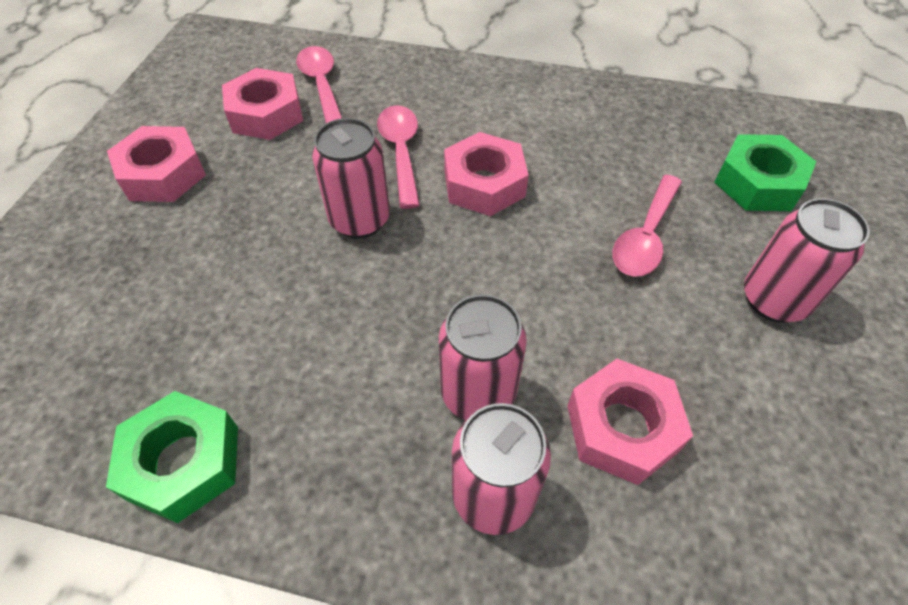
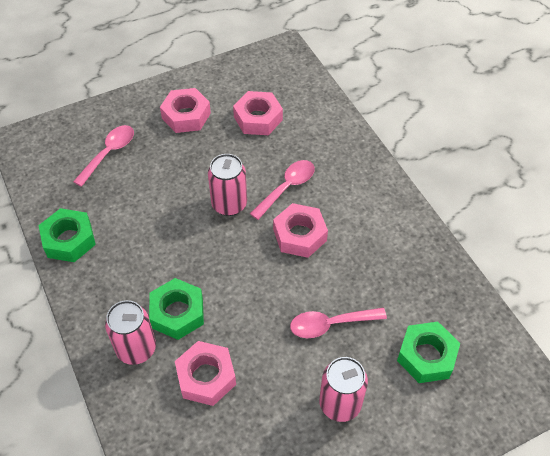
camera: 50 degrees right, 0 degrees up
(322, 86) = (299, 122): pink spoon -> pink spoon (109, 153)
(478, 393) = (177, 313): pink can -> green nut

